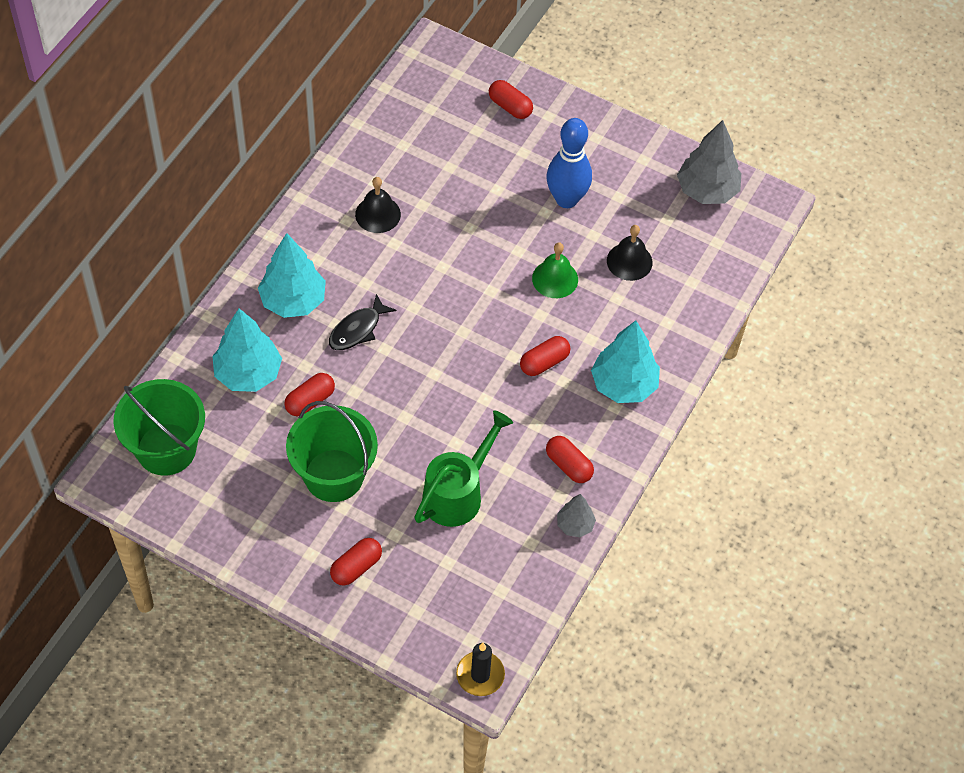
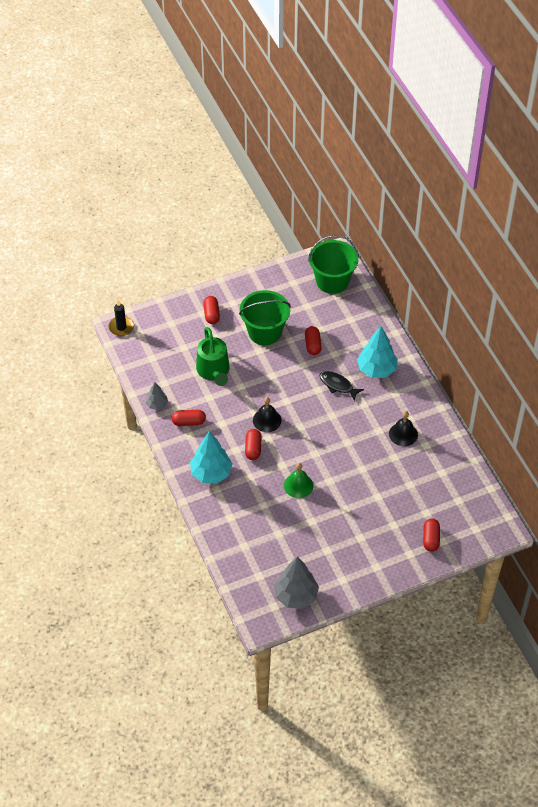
camera: 130 degrees right, 5 degrees down
(248, 374) = (348, 330): turquoise tree -> none
(357, 329) = (338, 385): black fish -> black fish turned 45 degrees counterclockwise
(510, 107) = (430, 539): red capsule -> red capsule turned 75 degrees counterclockwise
(566, 199) = (345, 524): blue bowling pin -> none
(629, 261) = (281, 526): black bell -> black bell (267, 420)

